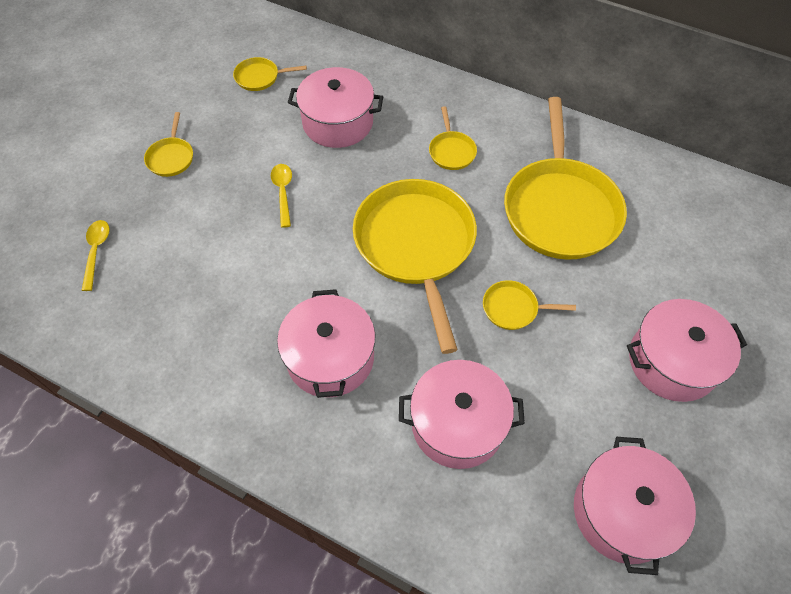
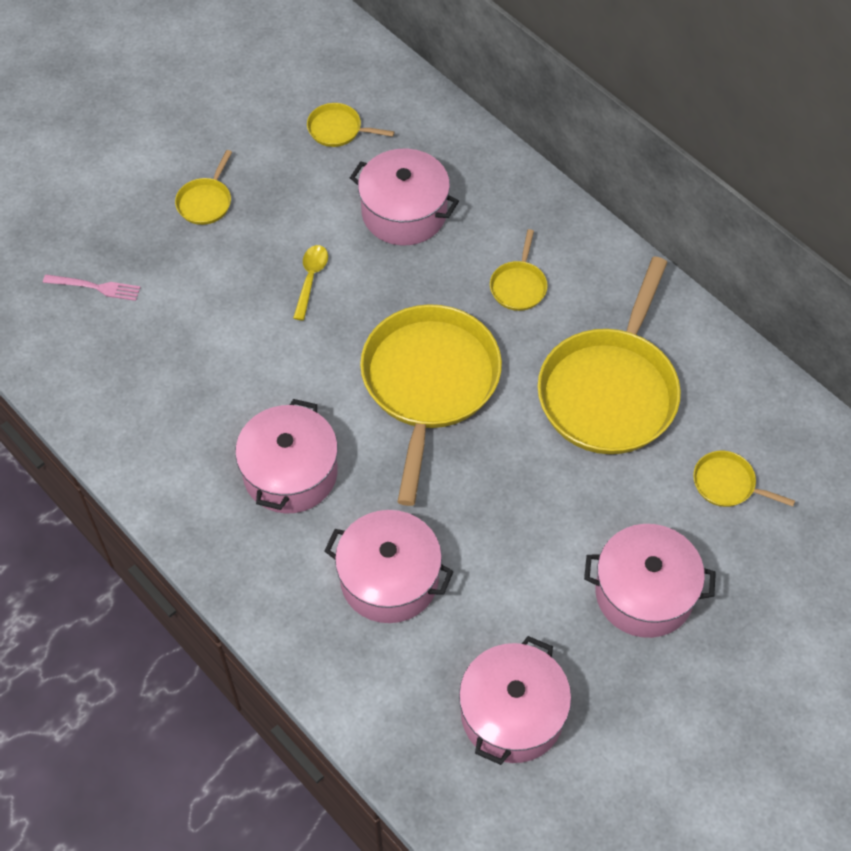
camera: 20 degrees right, 0 degrees up
(96, 251) = (95, 287): yellow spoon -> pink fork
(513, 308) = (502, 483): yellow pan -> yellow pan (727, 484)

